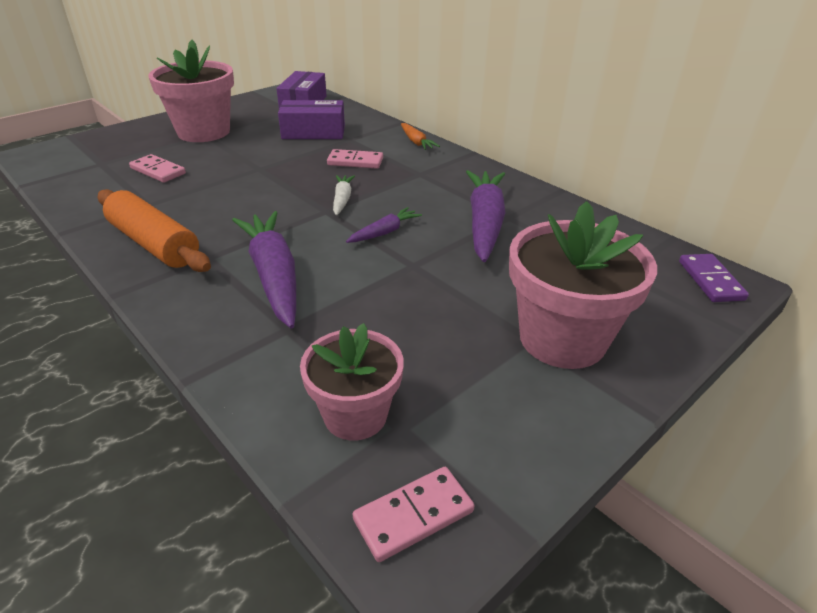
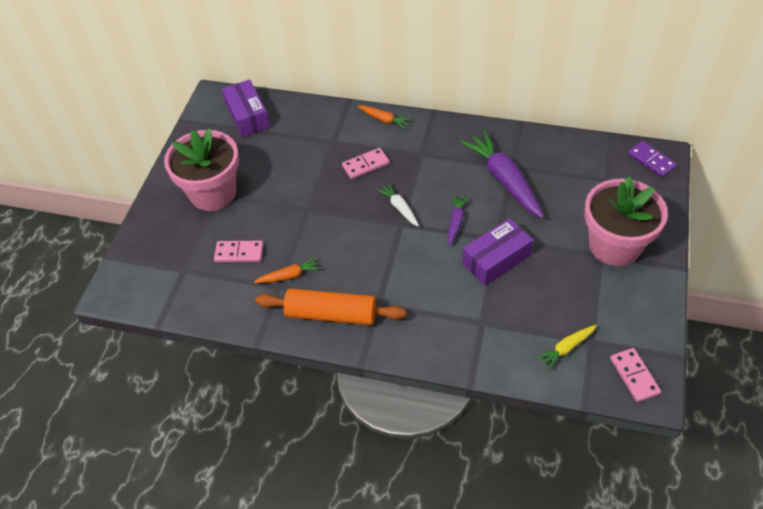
camera: 30 degrees left, 15 degrees up
(168, 201) = (289, 276): none -> orange carrot
(273, 276) = (433, 293): purple carrot -> none
(313, 132) = (298, 147): purple box -> purple box (496, 259)
(355, 415) = (566, 348): pink flower pot -> yellow carrot
(413, 515) = (634, 376): pink domino -> pink domino turned 45 degrees counterclockwise

